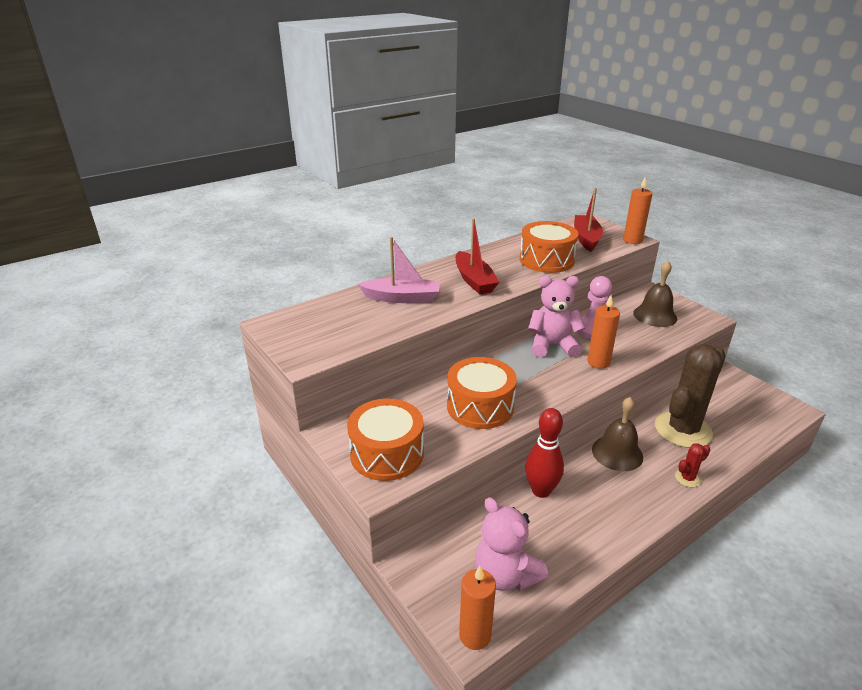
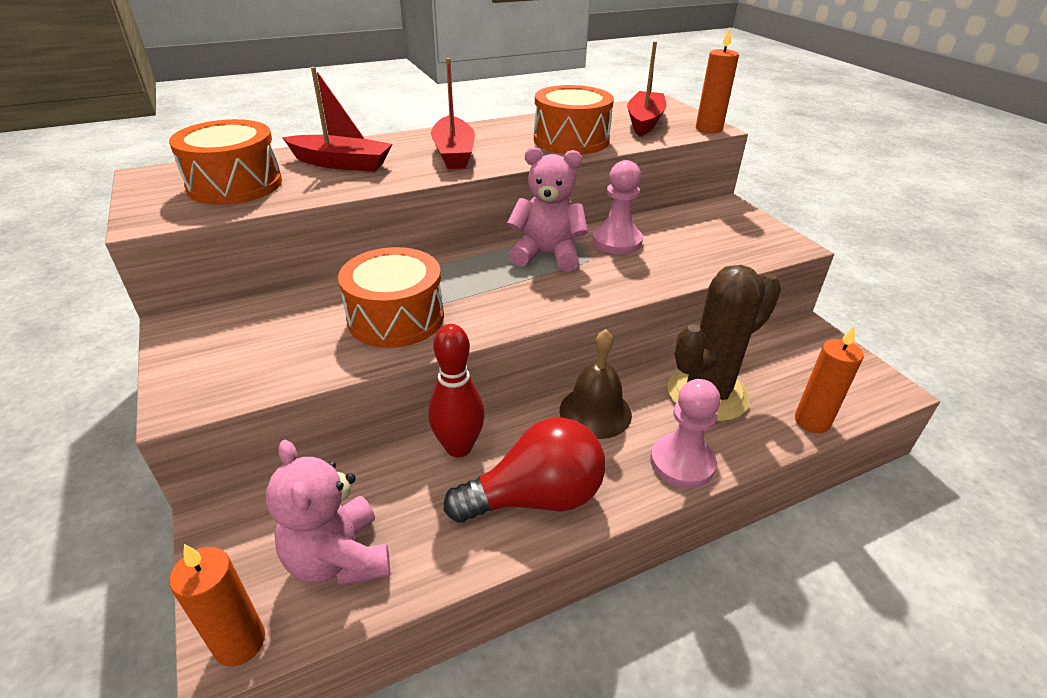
camera: 10 degrees right, 5 degrees up
(387, 453) = (226, 361): orange drum -> orange drum (235, 185)
(402, 298) = (341, 163): pink boat -> red boat
(598, 362) = (599, 282): orange candle -> orange candle (812, 421)
(608, 515) = (536, 497): none -> red light bulb
(655, 315) = (715, 234): brown bell -> none
(687, 478) = (682, 463): red cactus -> pink pawn

